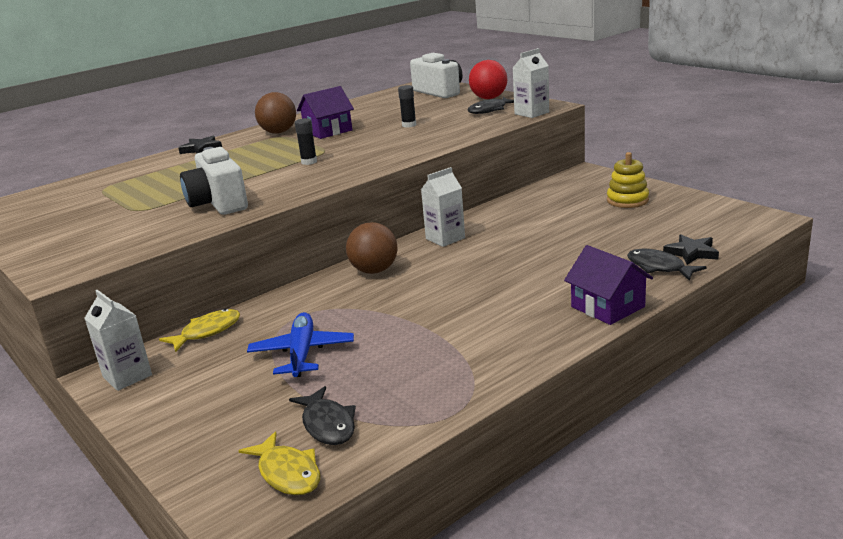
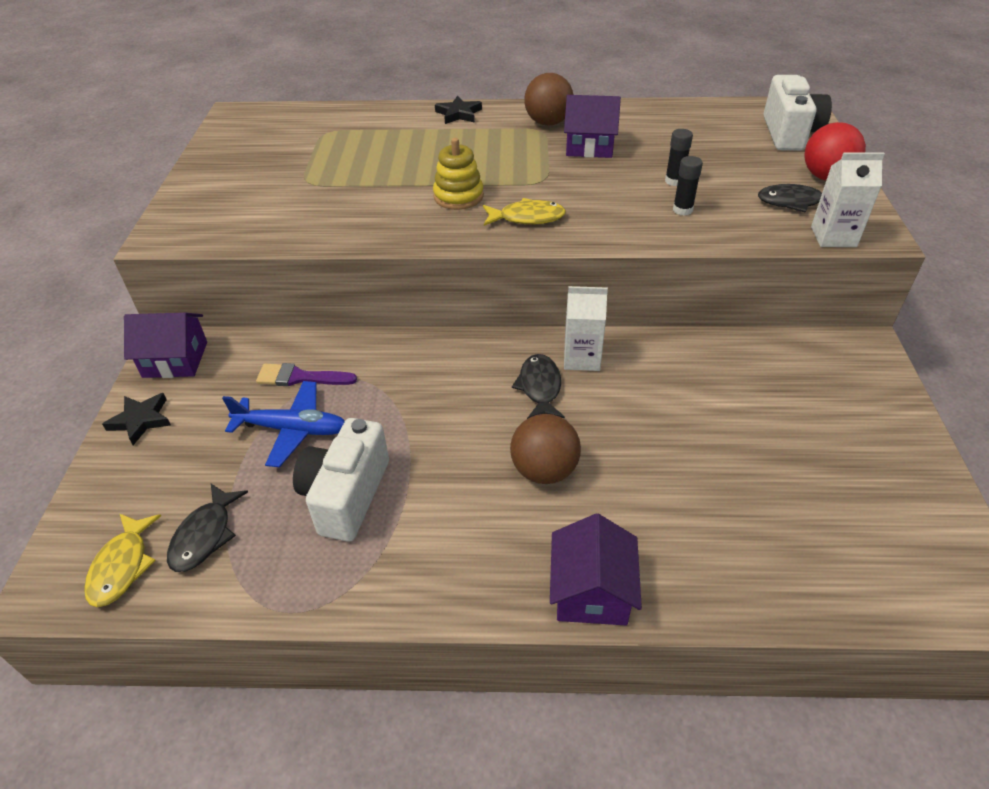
camera: 40 degrees right, 20 degrees up
(127, 376) = (175, 359): white carton -> purple house
(207, 332) = (272, 347): yellow fish -> yellow fish (527, 218)
(218, 203) = (363, 211): white camera -> white camera (346, 495)
(261, 332) = (300, 377): none -> purple brush
(302, 353) = (292, 429): blue plane -> blue plane turned 60 degrees clockwise
(309, 162) = (507, 191): black glue stick -> black glue stick (682, 210)
(374, 271) = (468, 361): brown ball -> brown ball (544, 470)
(627, 200) = (849, 432): yellow stacking toy -> yellow stacking toy (458, 196)
(659, 267) = (728, 576): black fish -> black fish (540, 387)
(691, 253) = (799, 583): black star -> black star (141, 420)

